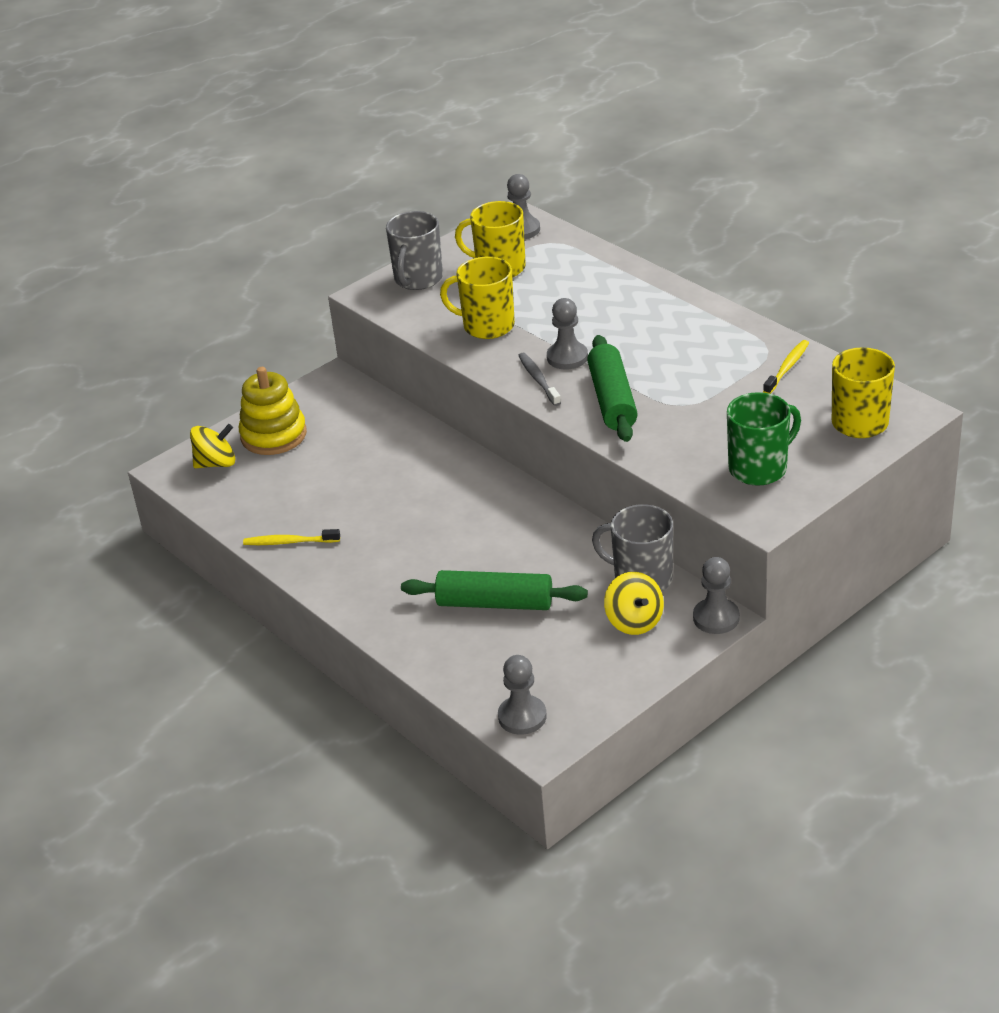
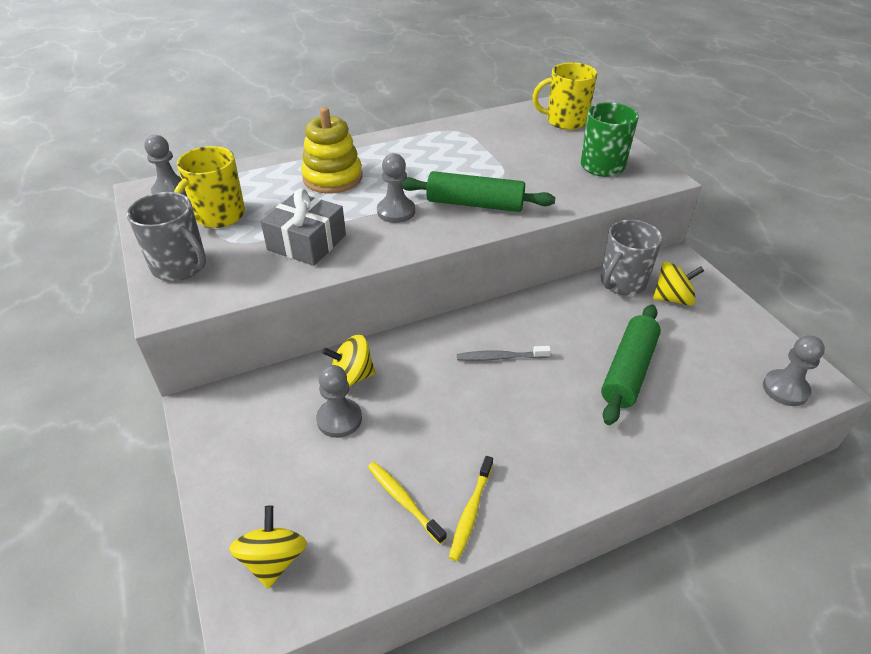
camera: 75 degrees left, 5 degrees up
(273, 435) = (261, 485): yellow stacking toy -> yellow stacking toy (333, 178)
(403, 440) = (351, 377): none -> yellow spinning top
(487, 326) = (307, 242): yellow mug -> grey gift
(538, 380) = (417, 233): grey toothbrush -> grey toothbrush (500, 357)
(716, 618) = (678, 260): grey pawn -> grey pawn (339, 419)
(787, 368) = (485, 129): yellow toothbrush -> yellow toothbrush (403, 500)

